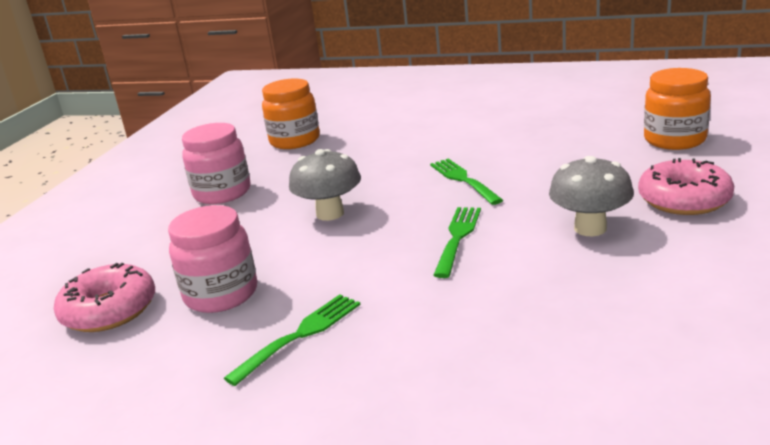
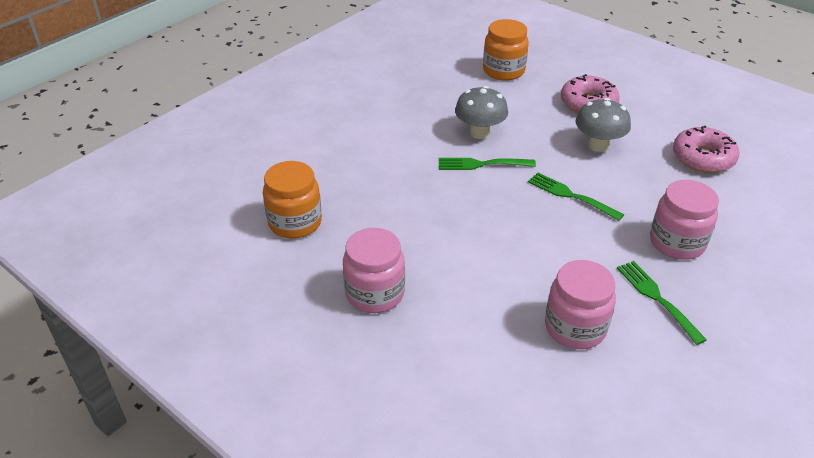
camera: 70 degrees left, 15 degrees up
(109, 310) = (558, 401): pink donut -> pink donut (703, 158)
(330, 214) = (481, 241): grey mushroom -> grey mushroom (479, 132)
(427, 328) = (677, 243): none -> pink jar

